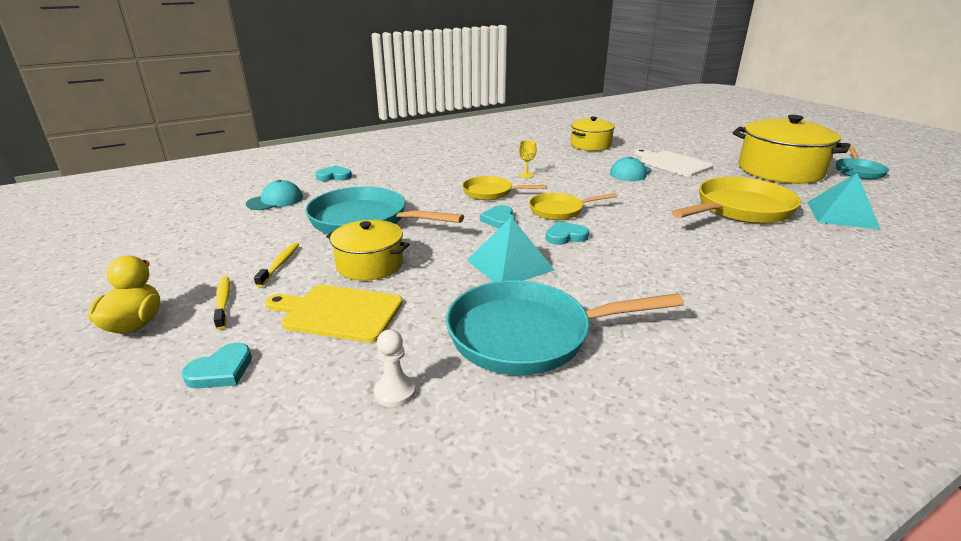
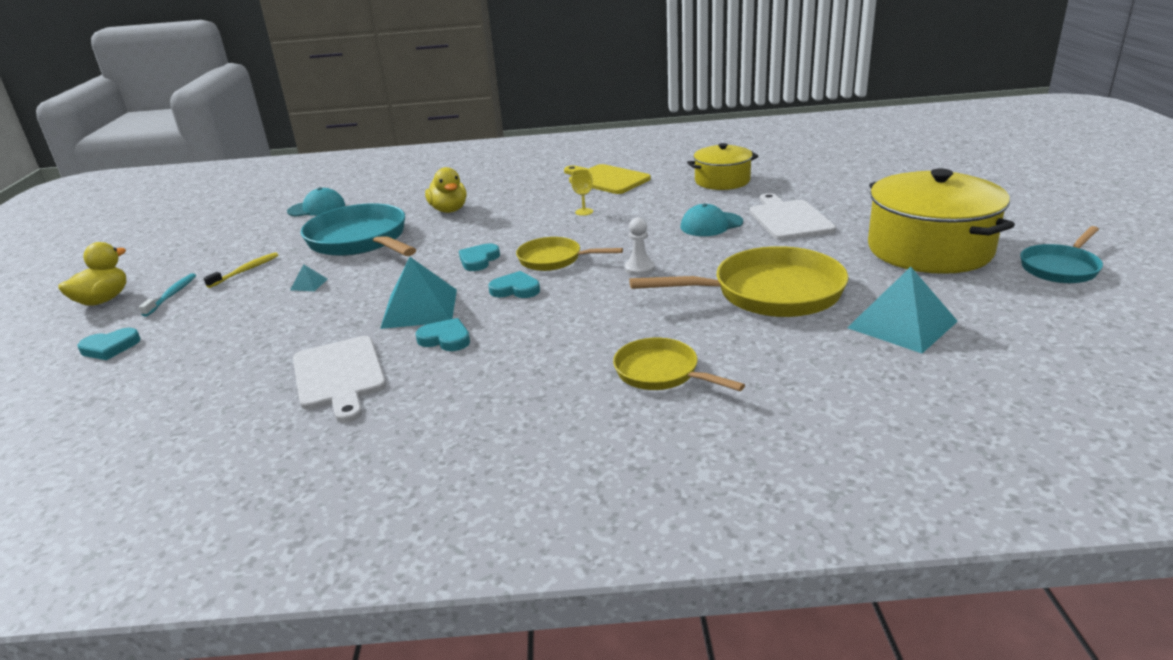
camera: 30 degrees right, 0 degrees up
(223, 302) = (172, 295): yellow toothbrush -> turquoise toothbrush
(334, 176) = (397, 189): turquoise heart -> turquoise heart (445, 339)
(339, 313) = (232, 322): yellow cutting board -> yellow cutting board (606, 179)
(370, 264) = (309, 284): yellow pot -> turquoise pyramid
(395, 392) = (188, 393): white pawn -> white pawn (639, 269)
(411, 187) = (449, 210): none -> yellow duck
(491, 192) = (515, 228): yellow pan -> yellow pan (661, 373)
(528, 335) = (339, 375): turquoise pan -> white cutting board

